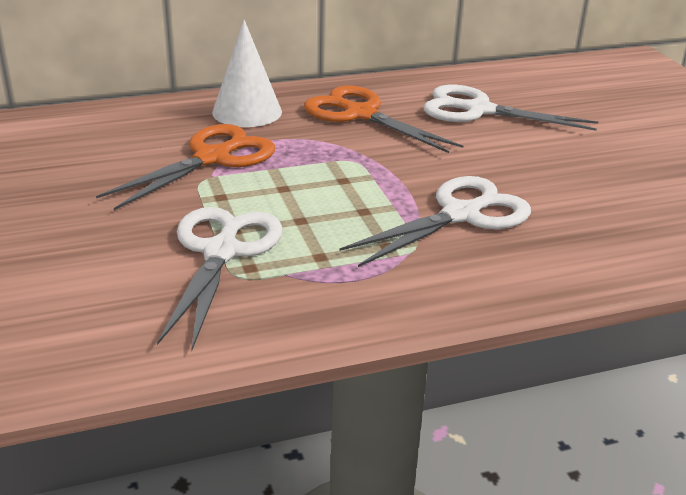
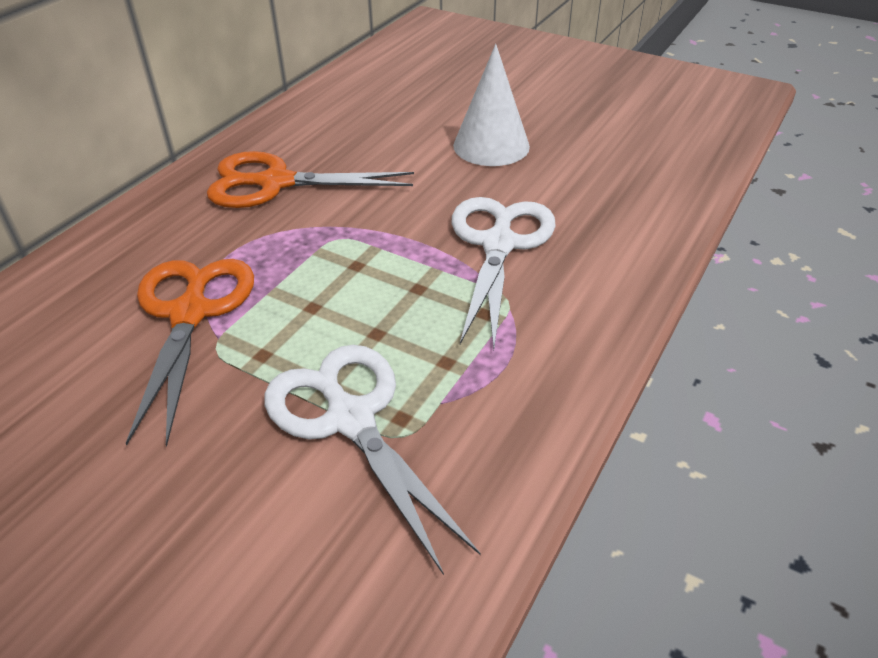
camera: 40 degrees left, 10 degrees up
(247, 112) = (153, 237): white cone -> white cone (491, 146)
(478, 110) = (374, 128): white scissors -> none

